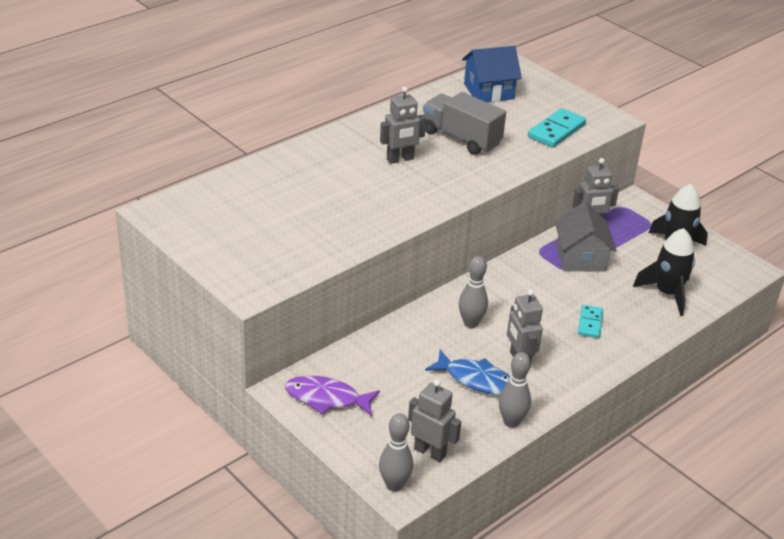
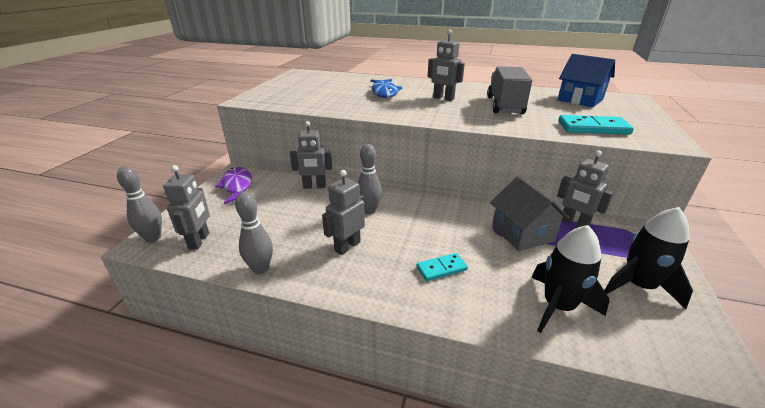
camera: 60 degrees right, 5 degrees down
(385, 341) = (314, 186): none -> grey robot
(476, 380) = (303, 234): blue fish -> blue fish (384, 92)
(580, 258) = (522, 233): grey house -> grey house turned 75 degrees counterclockwise

